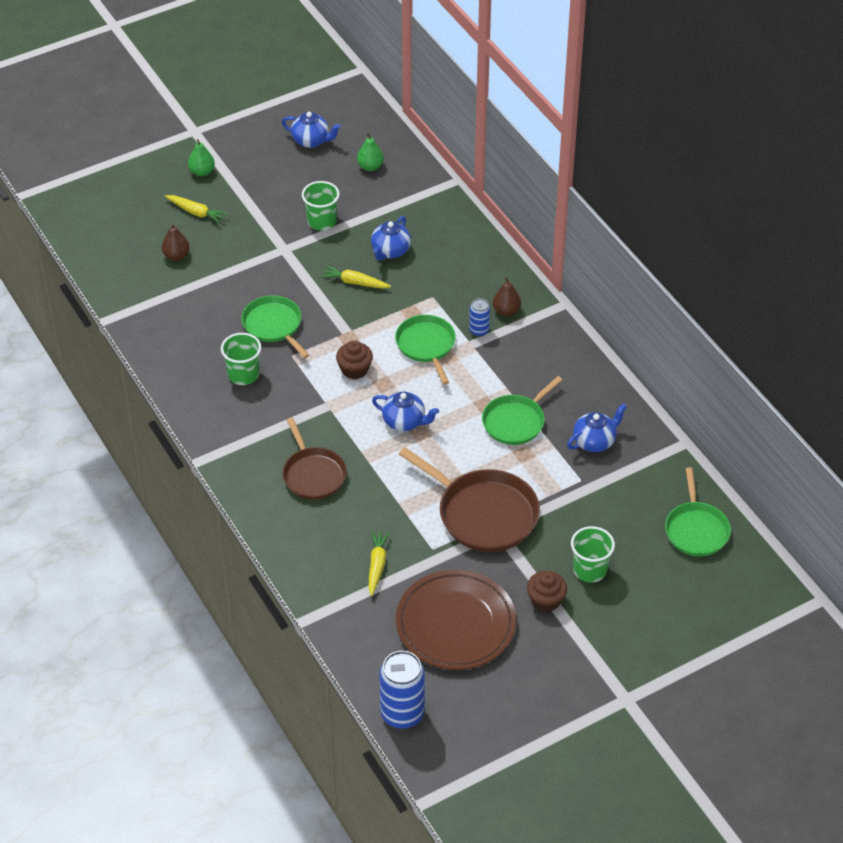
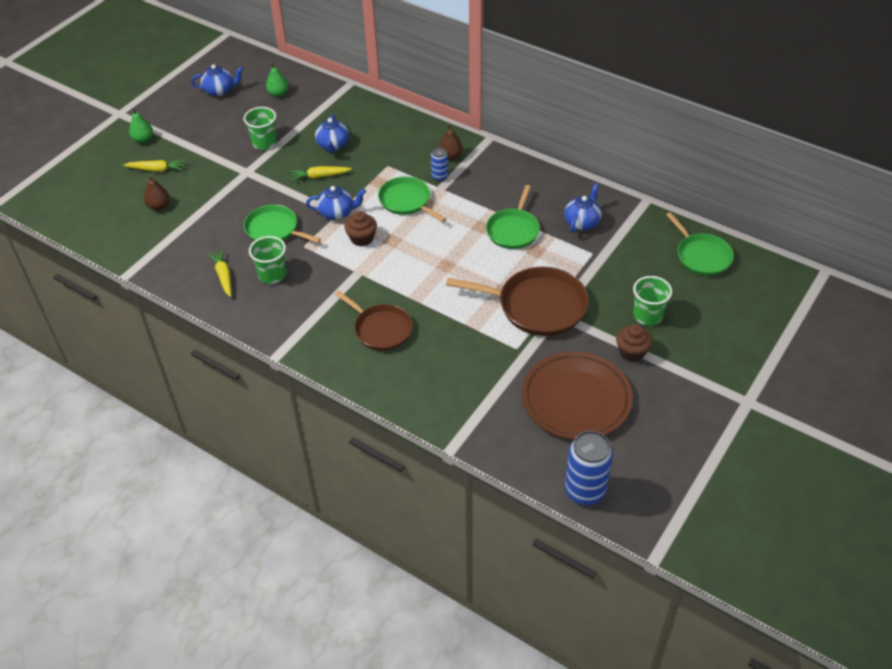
camera: 25 degrees left, 0 degrees up
(377, 565) = (481, 379): yellow carrot -> yellow carrot (223, 276)
(405, 422) = (428, 262): blue teapot -> blue teapot (337, 213)

